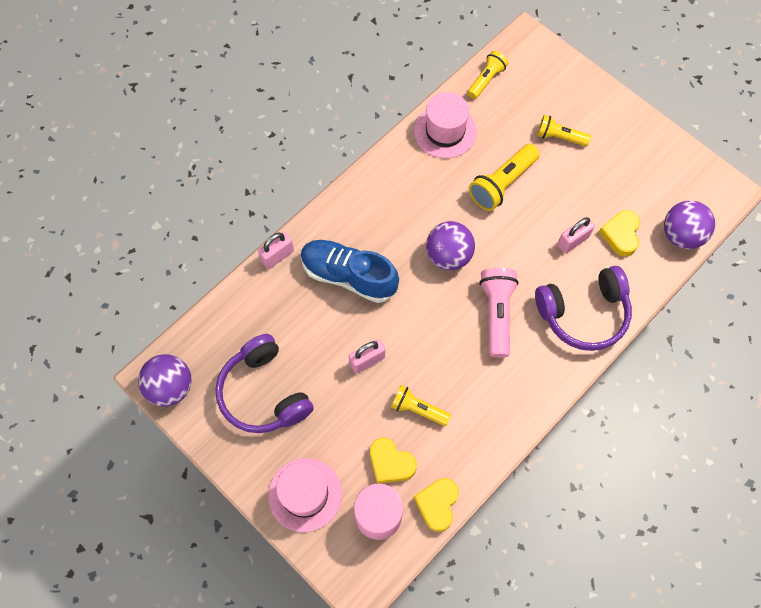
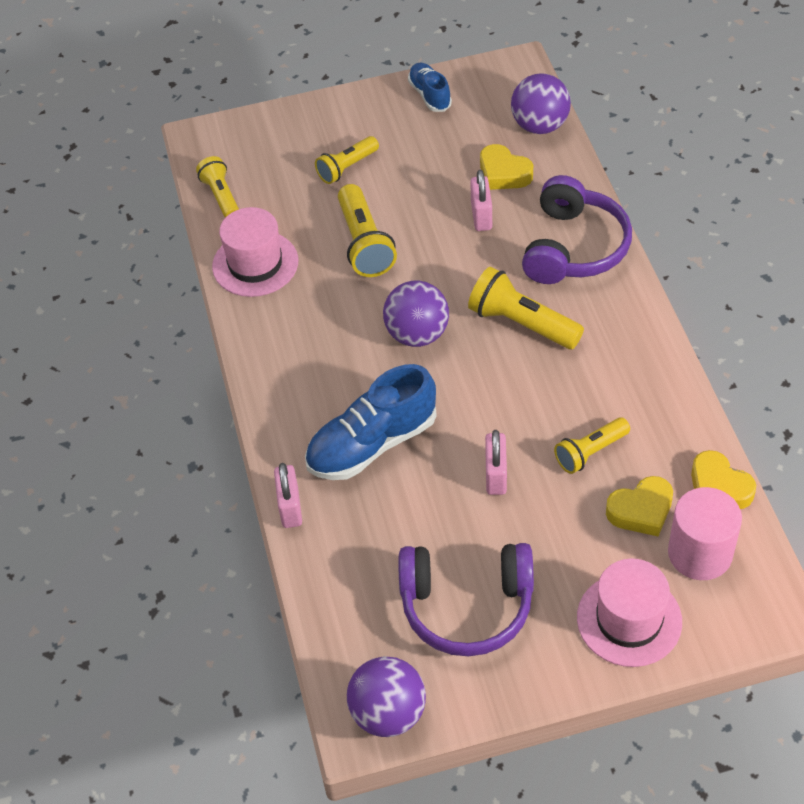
camera: 55 degrees left, 15 degrees down
(496, 314) = (522, 323): pink flashlight -> yellow flashlight
(660, 150) = (430, 95): none -> blue shoe

